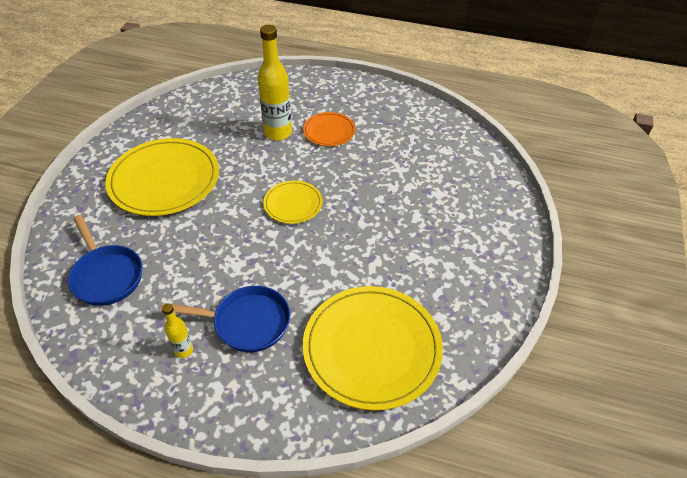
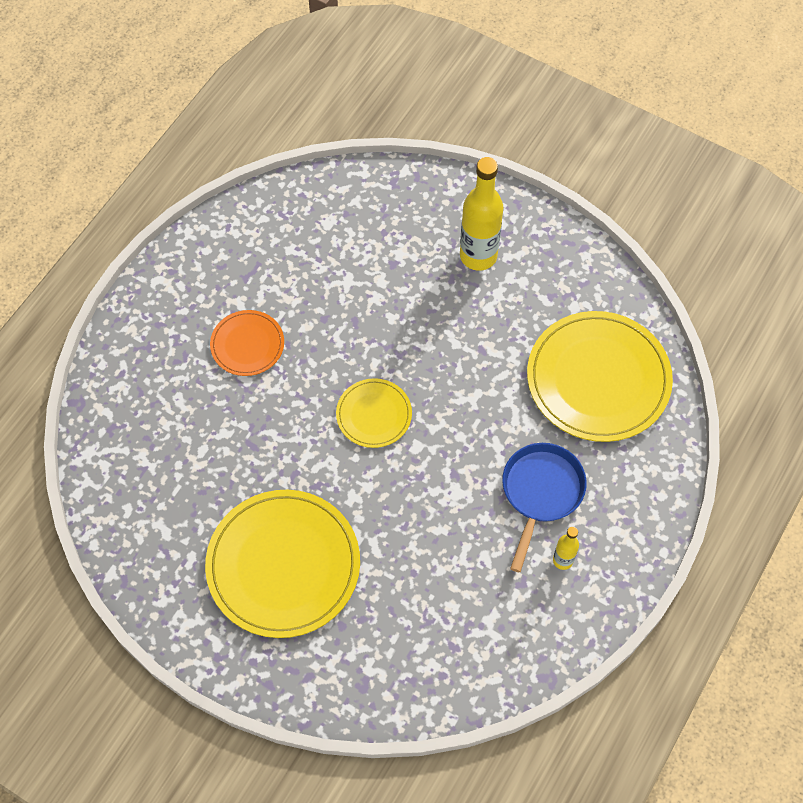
camera: 75 degrees left, 15 degrees up
(106, 275) = (437, 641): blue pan -> none
(278, 133) = (230, 408): yellow bottle -> yellow bottle (478, 256)

